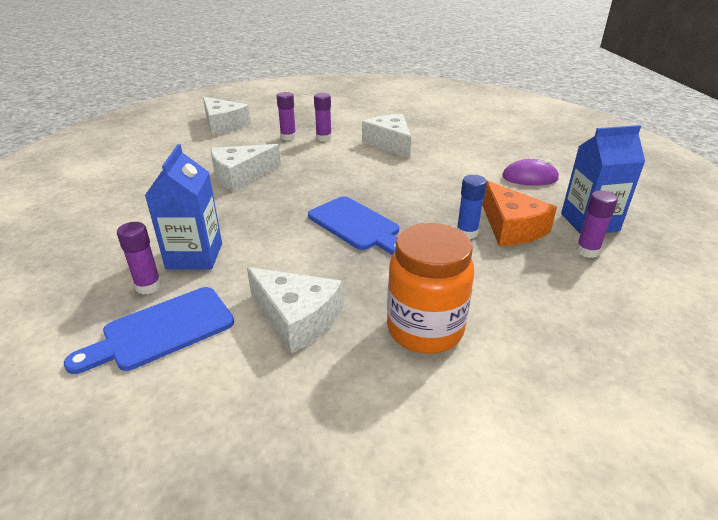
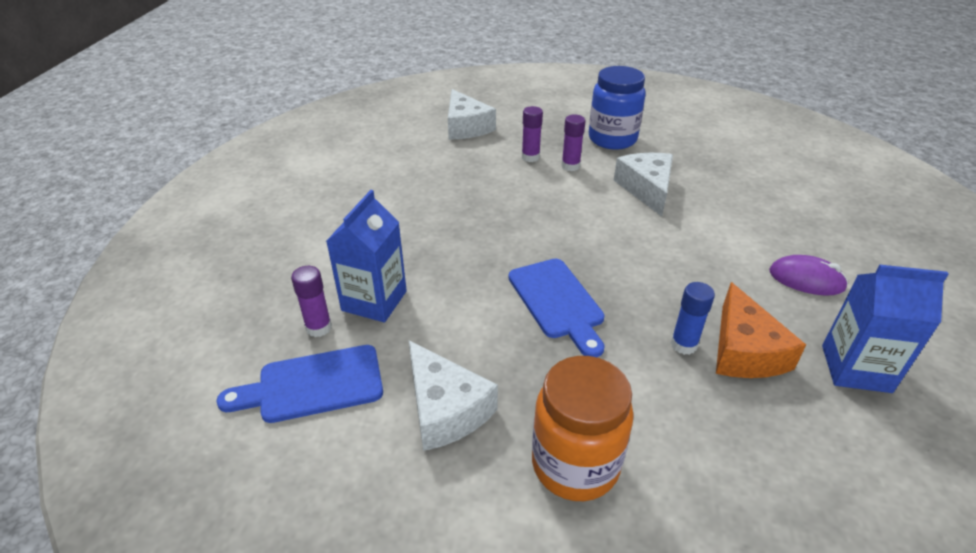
camera: 20 degrees right, 5 degrees up
(241, 176) = (458, 203): white cheese -> none
(348, 117) = (612, 139): none -> blue jar
(587, 251) = (830, 412): purple glue stick -> none

